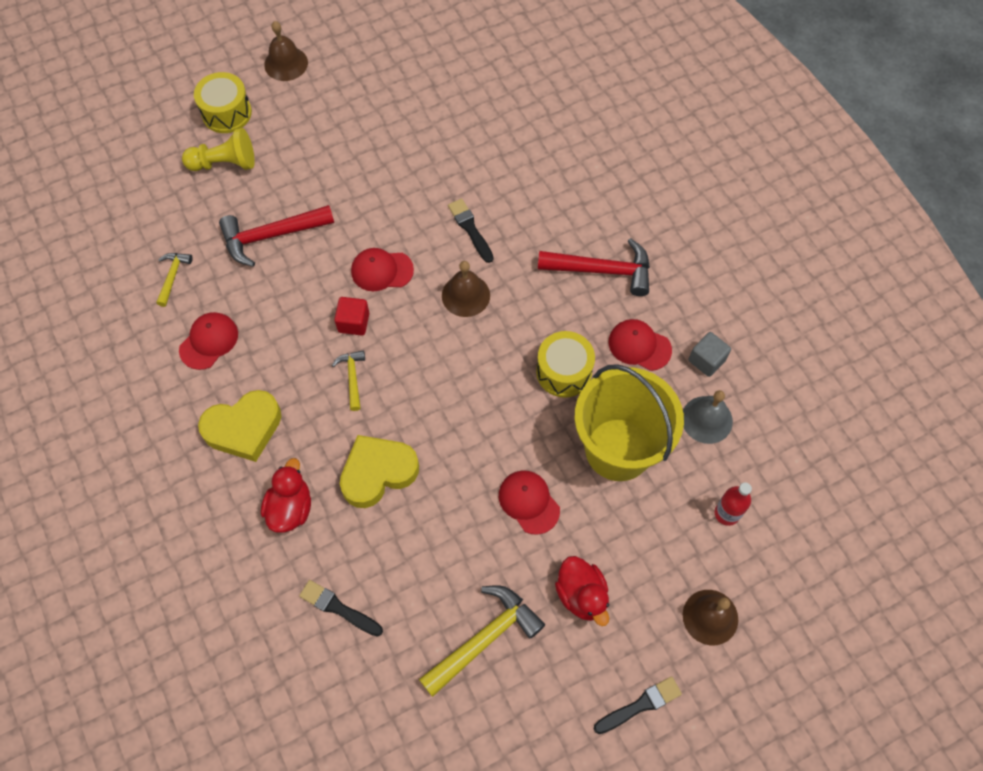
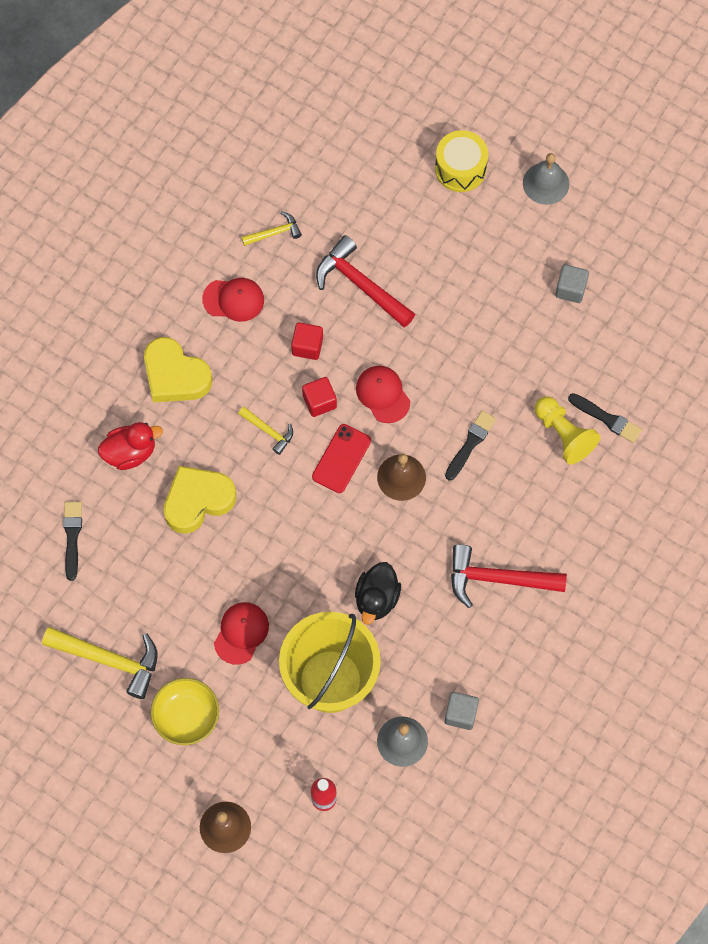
camera: 60 degrees right, 5 degrees up
(224, 163) = (408, 201): yellow pawn -> yellow pawn (563, 435)
(286, 63) = (546, 183): brown bell -> grey bell
(296, 305) = (307, 346): none -> red cube
(352, 378) = (268, 431): yellow hammer -> yellow hammer turned 75 degrees clockwise
(378, 473) = (198, 501): yellow heart -> yellow heart turned 60 degrees counterclockwise
(387, 93) = (570, 289): none -> grey cube
(418, 332) = (341, 459): none -> red phone
(564, 371) = (376, 598): yellow drum -> black duck
(582, 595) = (186, 716): red duck -> yellow bowl
(602, 270) = (498, 579): red hammer -> red hammer turned 120 degrees clockwise
(639, 346) = (440, 649): red cap -> none
(640, 705) = (123, 806): black brush -> black brush (607, 419)

